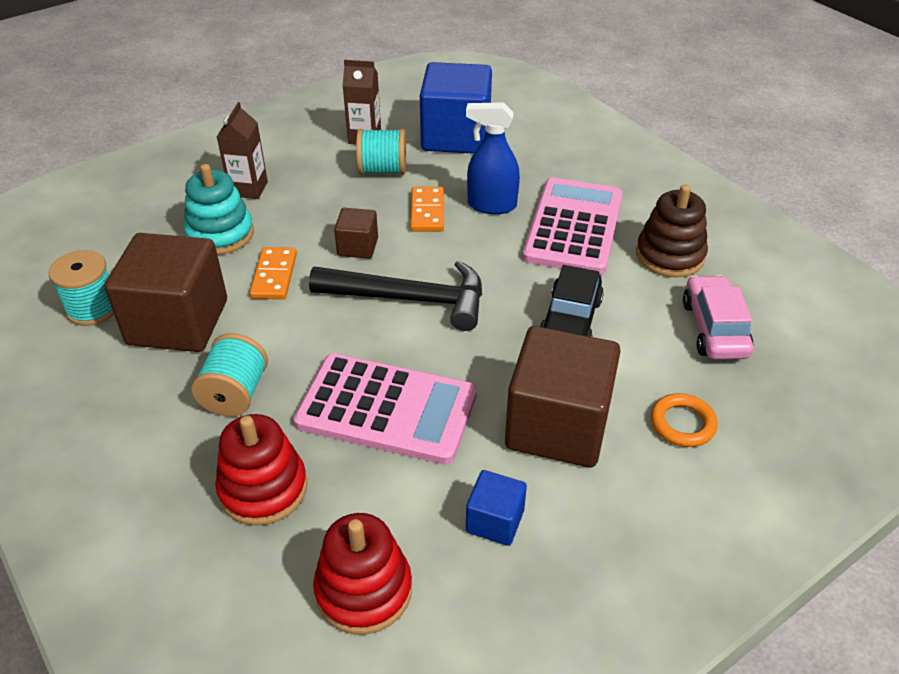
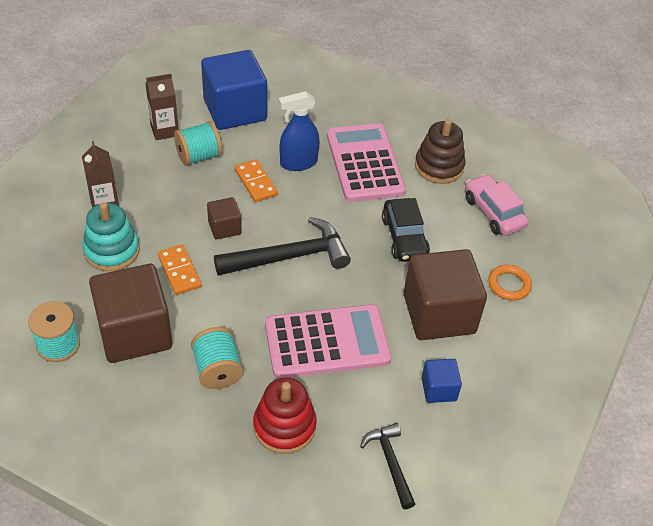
camera: 30 degrees left, 5 degrees up
(364, 590) = (390, 462): red stacking toy -> black hammer

